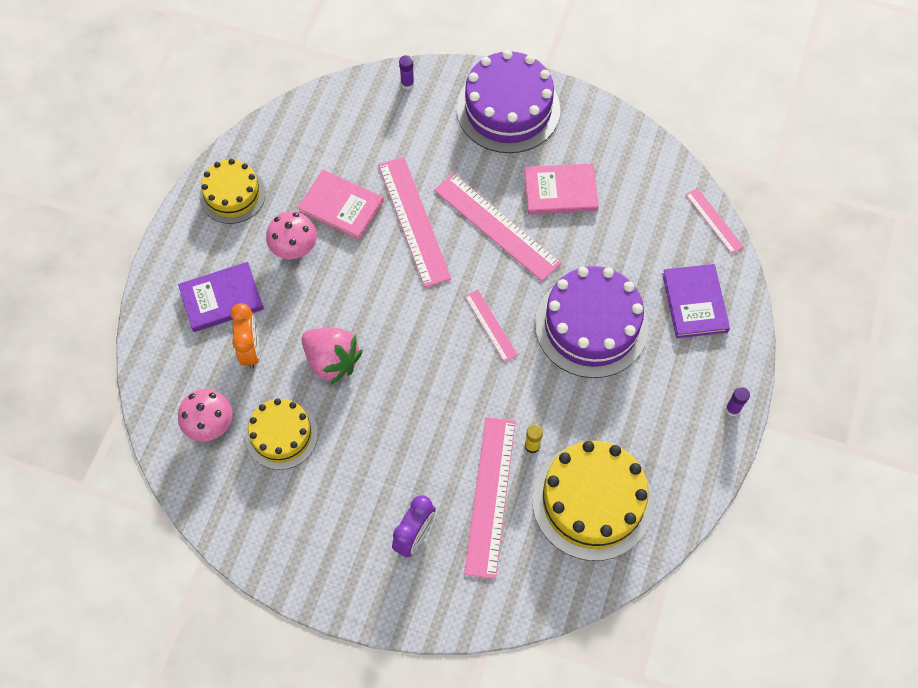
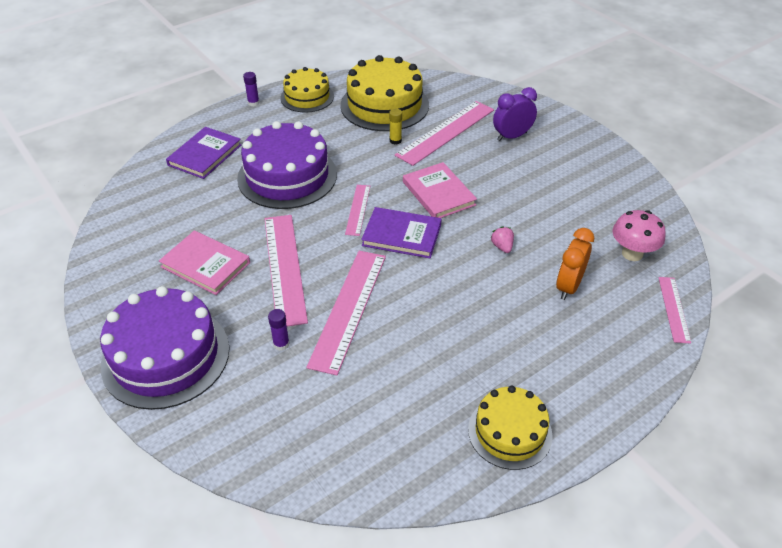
camera: 145 degrees left, 20 degrees down
(221, 298) = (575, 339): purple book -> purple book (402, 235)
(281, 435) = (574, 222): yellow cake -> yellow cake (307, 97)
(295, 249) = (477, 343): pink mushroom -> none
(332, 361) = (502, 247): pink strawberry -> pink strawberry, size x0.45
(341, 206) = (405, 357): pink book -> pink book (438, 193)
(407, 84) = (230, 445): purple glue stick -> purple glue stick (281, 344)
(714, 220) = (126, 189): pink ruler -> pink ruler (674, 309)

